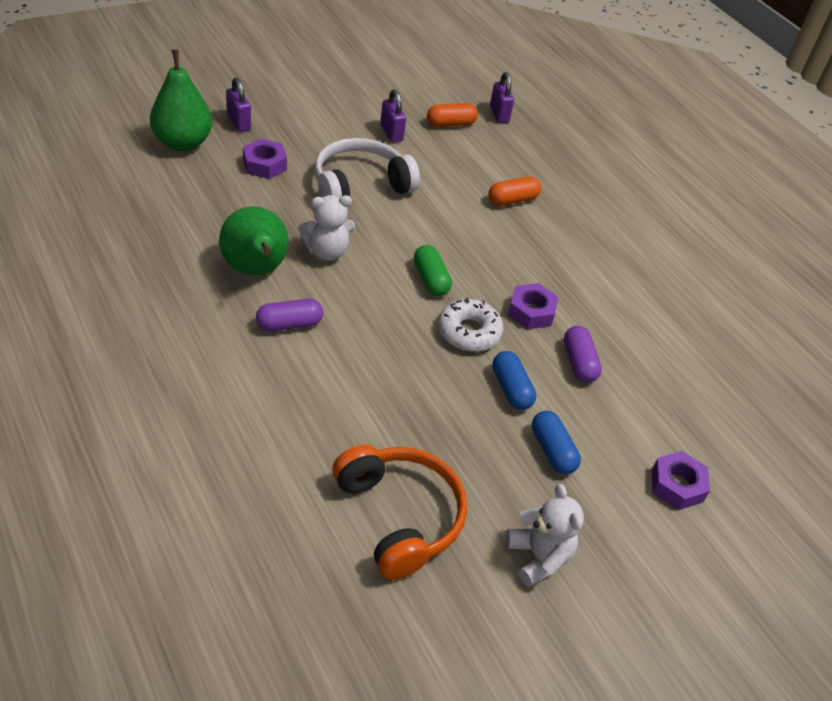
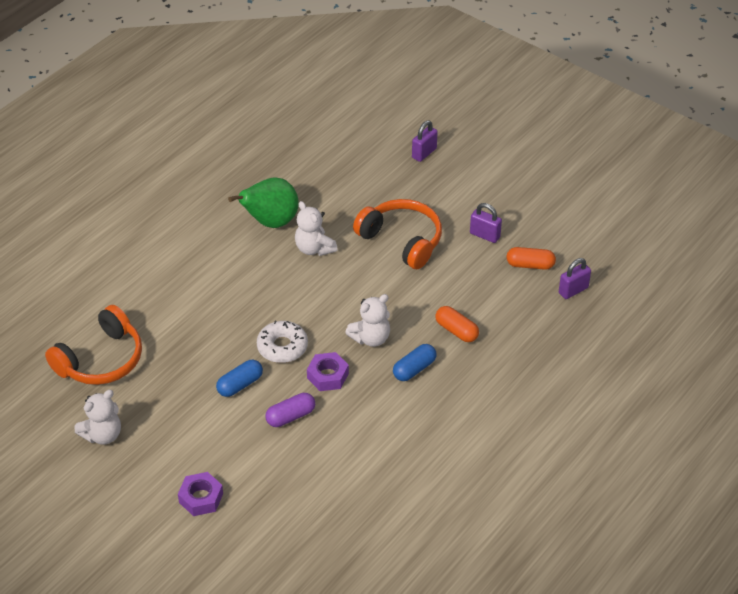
camera: 75 degrees right, 0 degrees up
(183, 143) = (376, 137): green pear -> none
(264, 164) = (385, 184): purple nut -> none
(289, 324) = (230, 256): purple capsule -> none
(360, 186) = (402, 240): white headphones -> orange headphones
(391, 133) = (484, 235): purple padlock -> purple padlock turned 75 degrees clockwise
(430, 279) = (324, 311): green capsule -> none
(450, 124) = (530, 265): orange capsule -> orange capsule turned 45 degrees counterclockwise
(491, 260) = (370, 338): none -> white teddy bear
(552, 450) = (195, 421): blue capsule -> blue capsule (414, 369)

